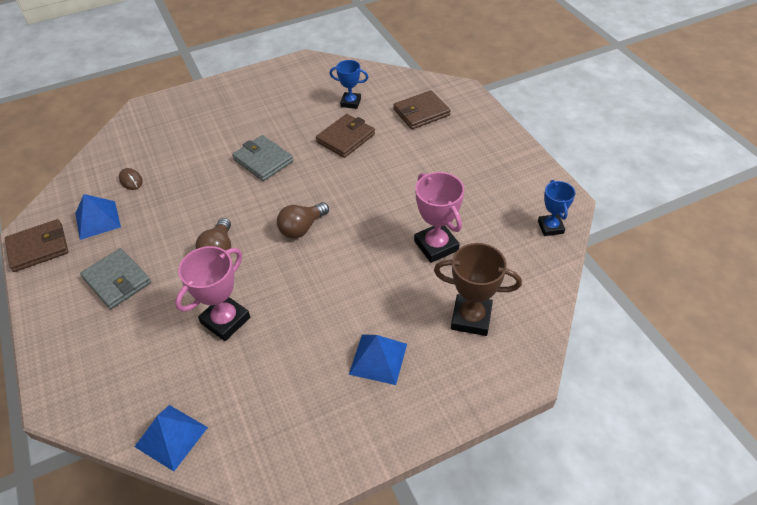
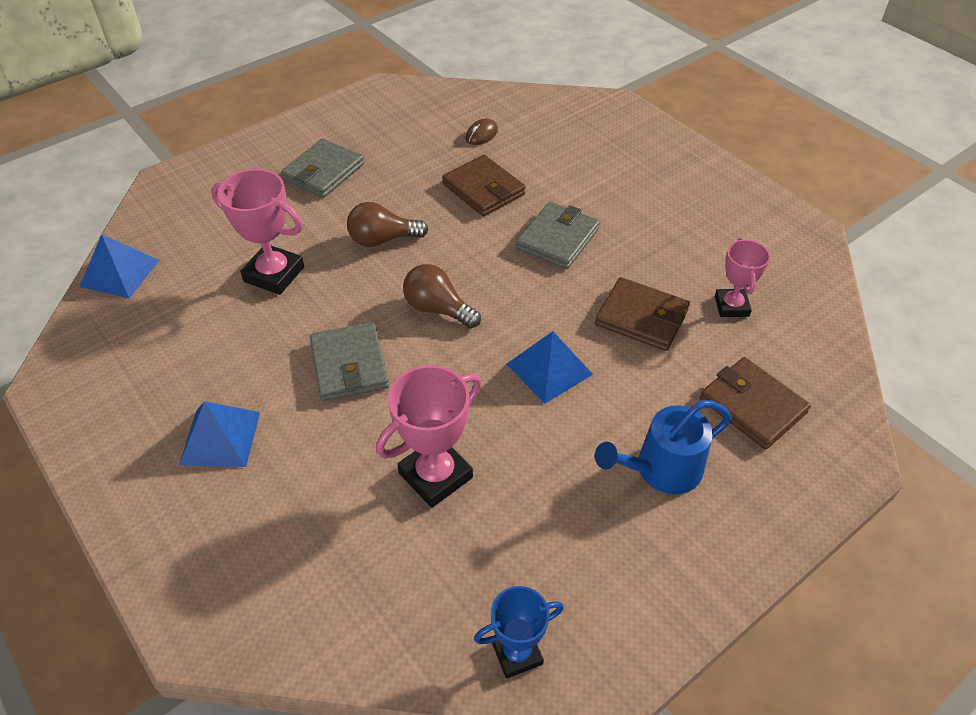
camera: 75 degrees right, 0 degrees up
(38, 248) = (361, 103): brown wallet -> brown wallet (483, 189)
(98, 220) = (411, 130): blue pyramid -> blue pyramid (549, 369)
(335, 280) = (349, 365): none -> grey wallet
(351, 102) = (731, 306): blue trophy -> pink trophy
(453, 154) = (661, 470): none -> blue watering can
(471, 318) = (296, 543): brown trophy -> none

